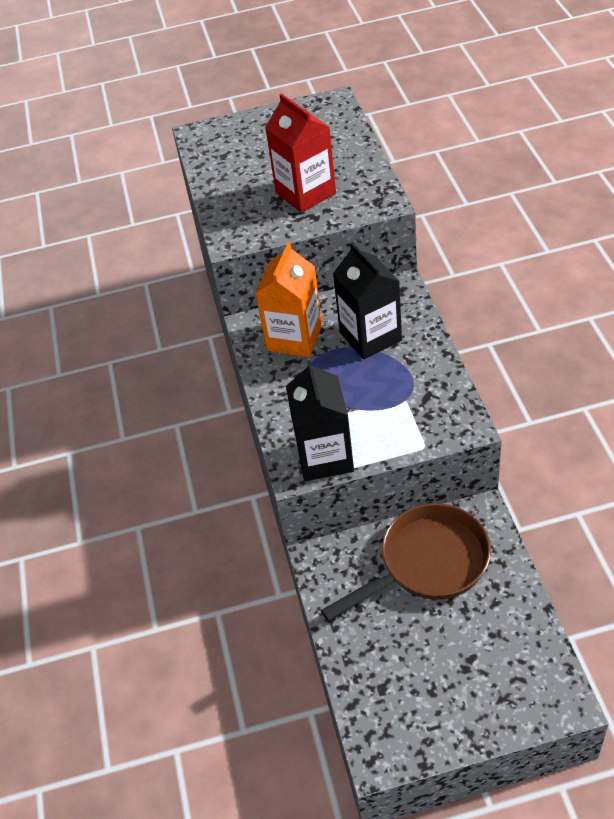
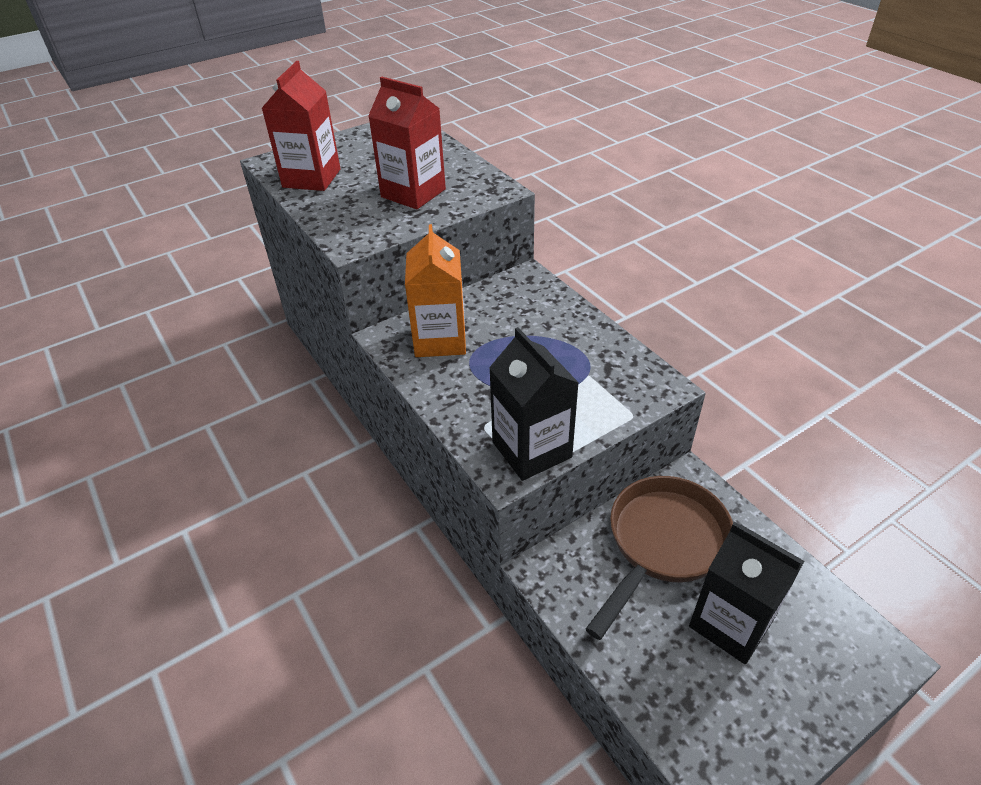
camera: 25 degrees left, 5 degrees down
(225, 160) = (311, 178): none -> red carton
(370, 336) = (520, 324): black carton -> black carton (731, 623)

